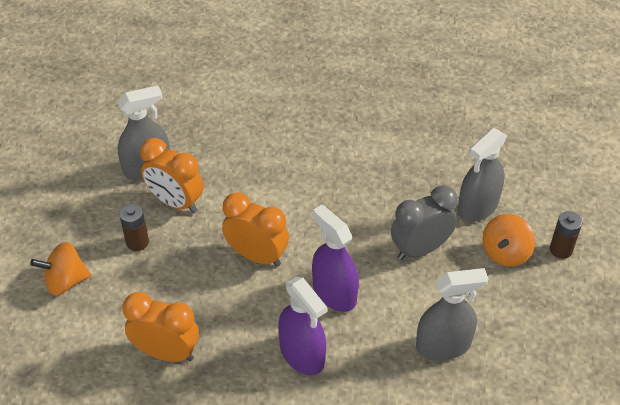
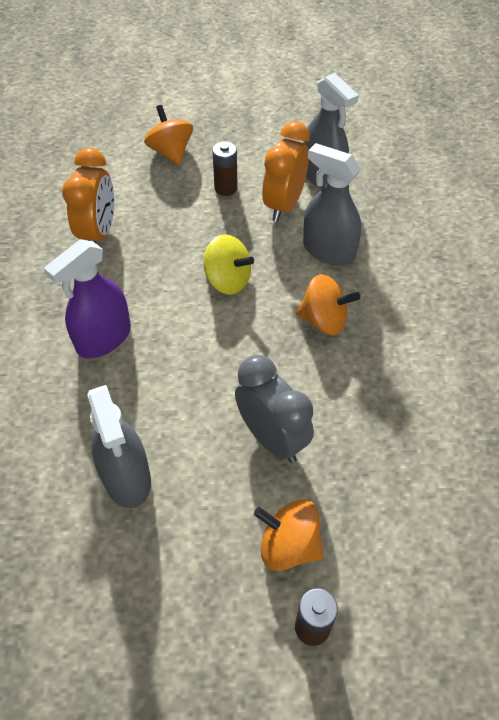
camera: 80 degrees right, 5 degrees up
(257, 256) = (227, 280): orange clock -> yellow spinning top
(316, 198) = (324, 320): none -> orange spinning top
(334, 293) = (188, 356): purple spray bottle -> none
(477, 207) = (363, 503): grey spray bottle -> grey spray bottle (328, 251)

